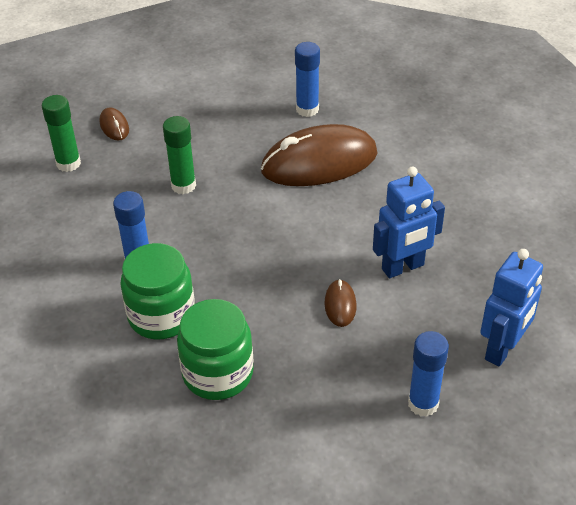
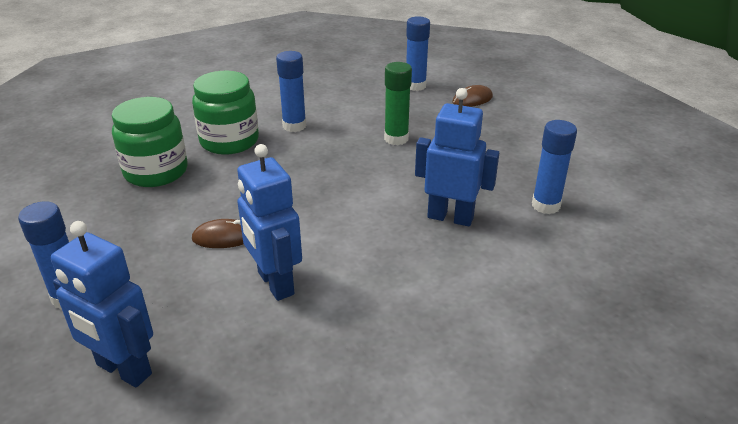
camera: 85 degrees right, 10 degrees down
(68, 163) = (415, 86): green glue stick -> blue glue stick
(319, 162) = (450, 217): brown mouse -> blue robot

